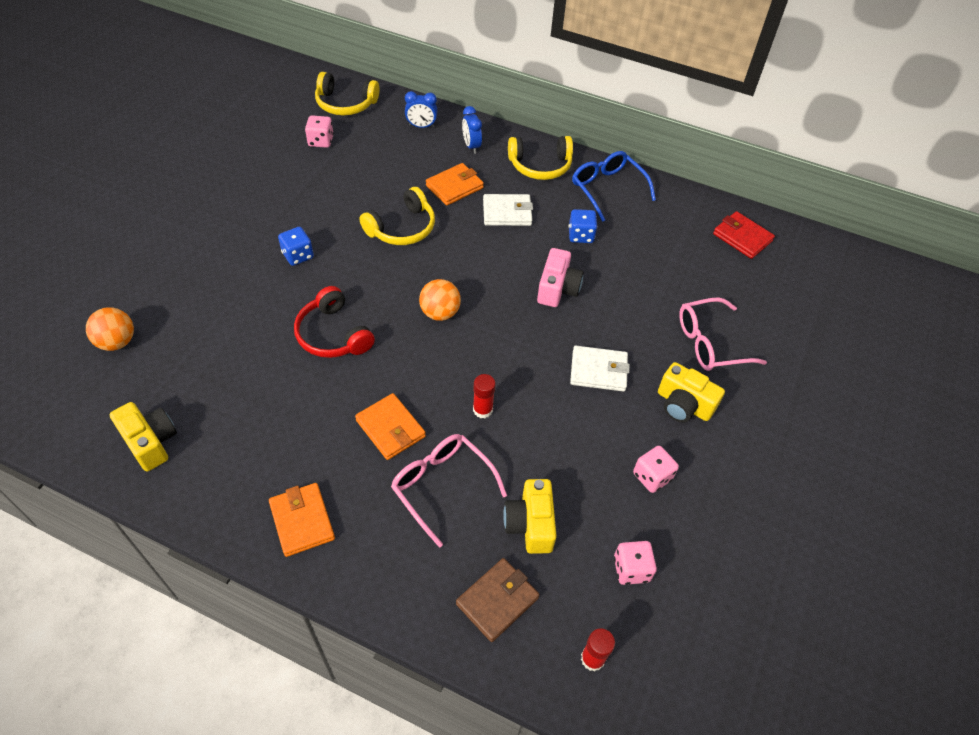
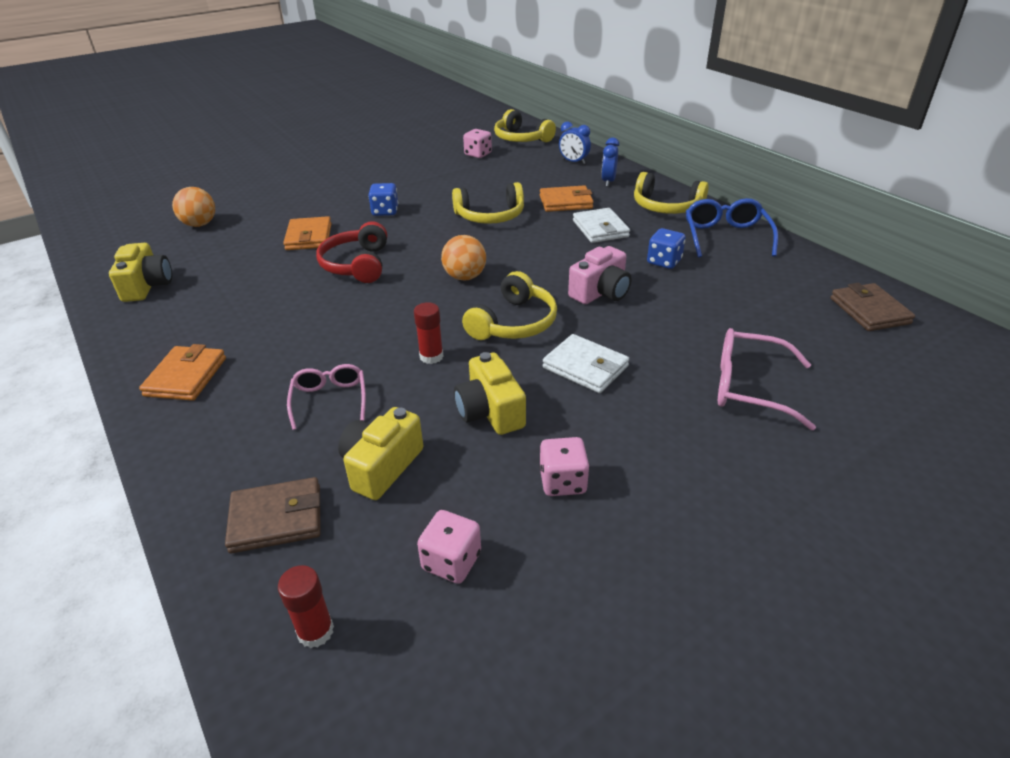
camera: 35 degrees right, 15 degrees down
(390, 428) = (332, 340): orange wallet -> orange wallet (309, 237)
(442, 487) = (329, 400): pink glasses -> pink glasses, size x0.67
(507, 212) = (600, 229): white wallet -> white wallet turned 45 degrees clockwise
(517, 348) = (514, 323): none -> yellow headphones
(683, 404) = (664, 430): yellow camera -> yellow camera (490, 411)
(742, 237) = (869, 311): red wallet -> brown wallet

